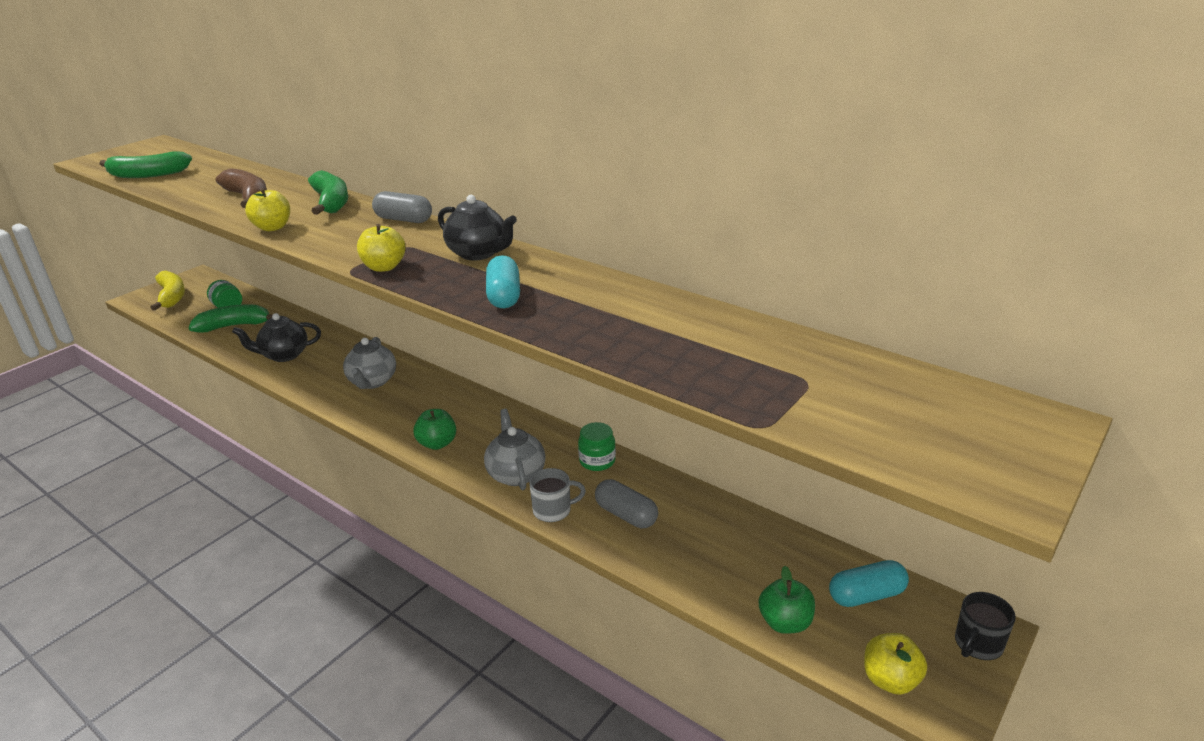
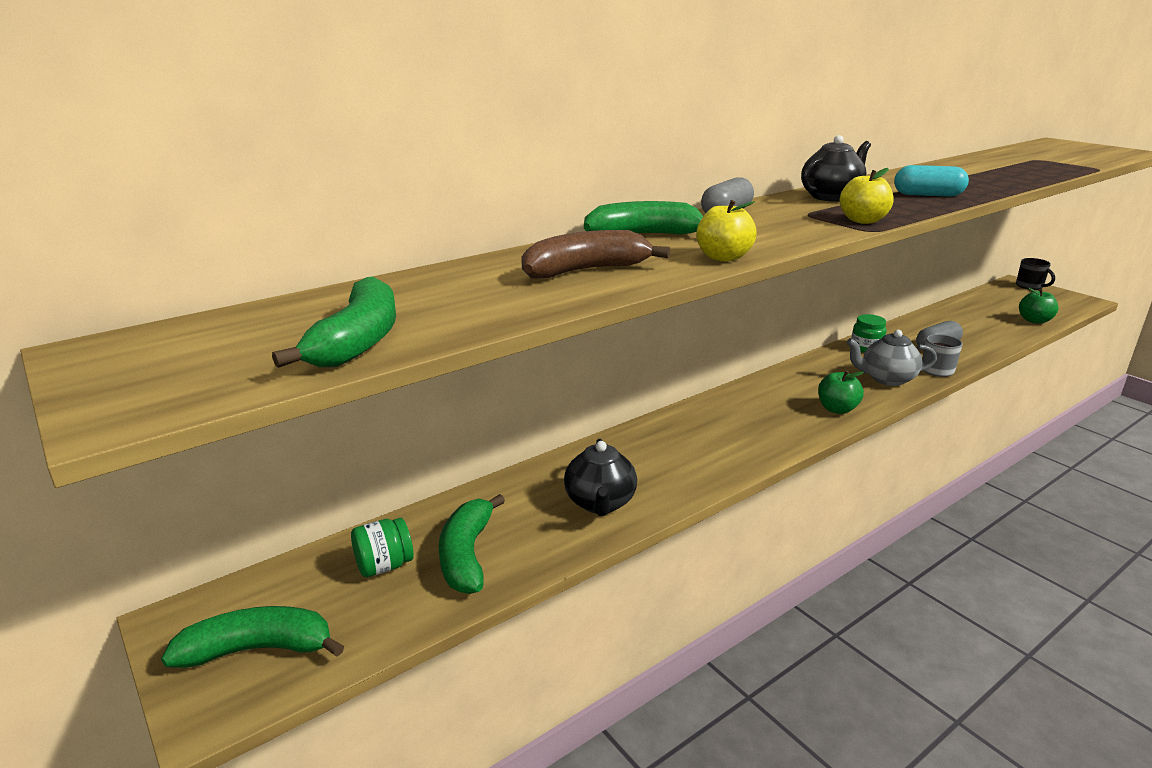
camera: 75 degrees left, 5 degrees down
(172, 296) = (258, 649): yellow banana -> green banana
(372, 382) = (701, 439): grey teapot -> none
(866, 595) = (1000, 300): turquoise capsule -> none
(890, 680) = (1068, 307): yellow apple -> none

